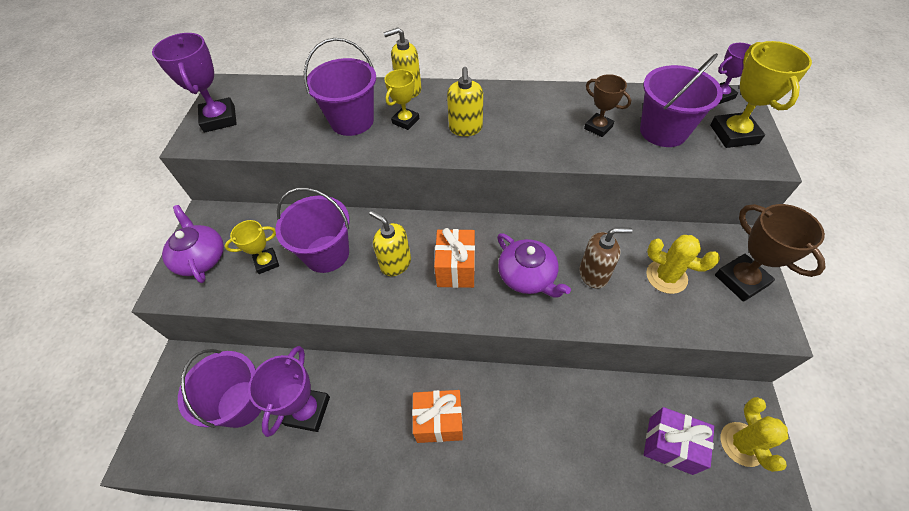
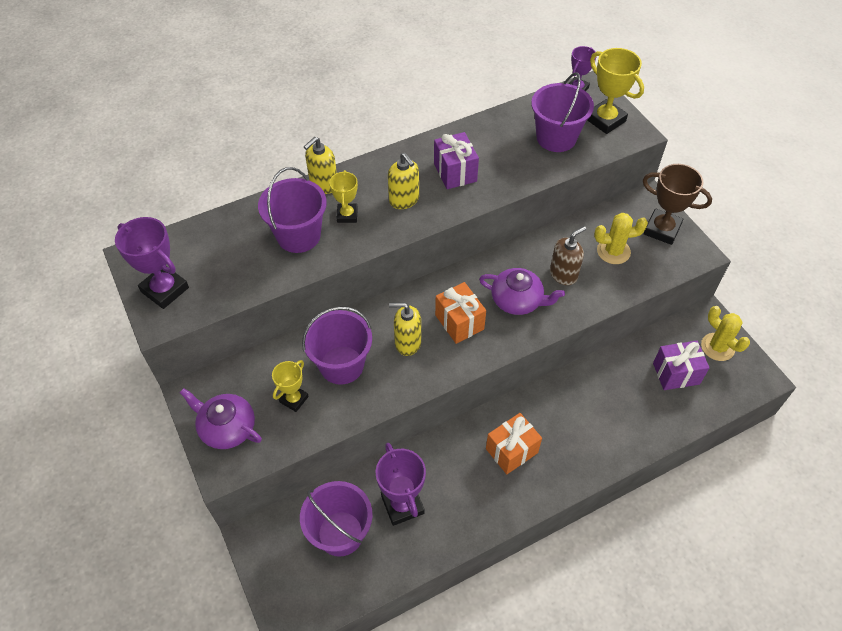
camera: 35 degrees left, 0 degrees up
(533, 123) = (455, 172): none -> purple gift
(598, 127) = (507, 155): brown trophy -> none

